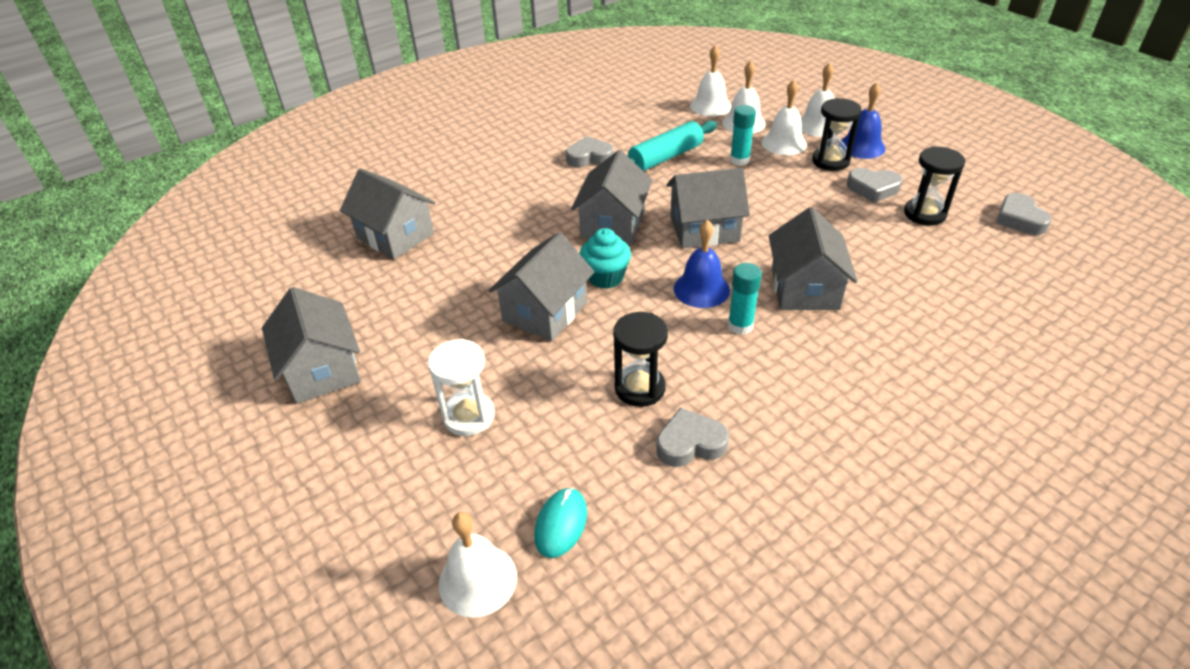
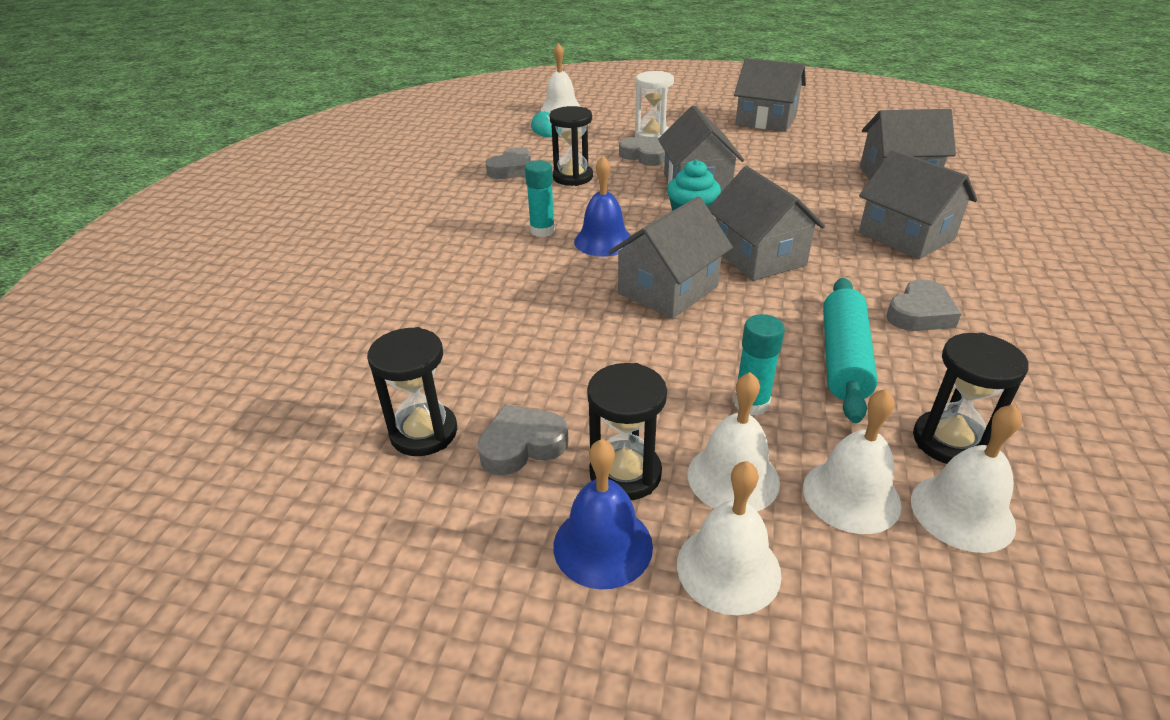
camera: 140 degrees right, 5 degrees down
(677, 119) = (949, 441): none -> black hourglass
(805, 288) = (512, 278): grey house -> grey house (906, 236)
(1019, 219) = (271, 493): grey heart -> grey heart (644, 156)

